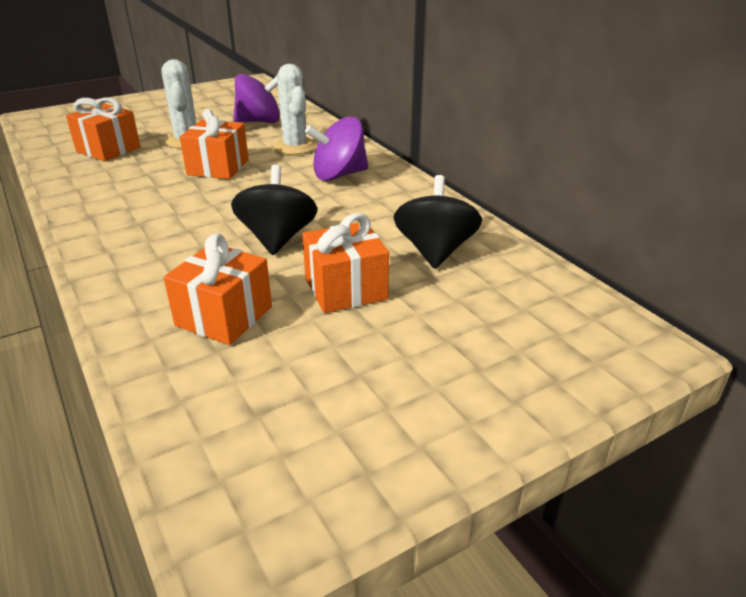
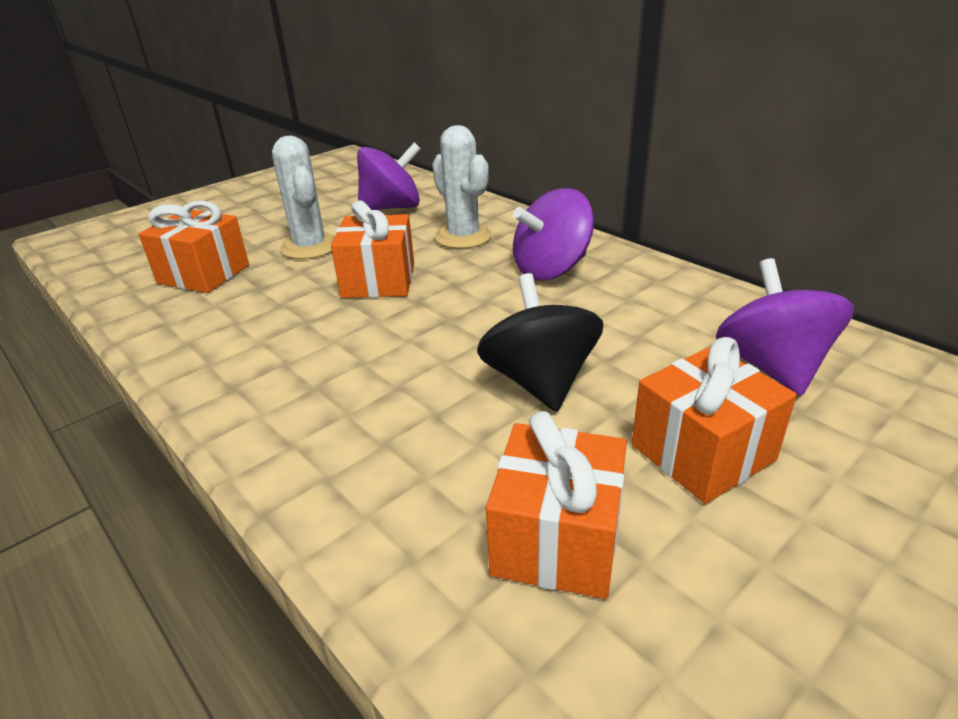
camera: 10 degrees left, 0 degrees up
(435, 251) = (771, 367): black spinning top -> purple spinning top

